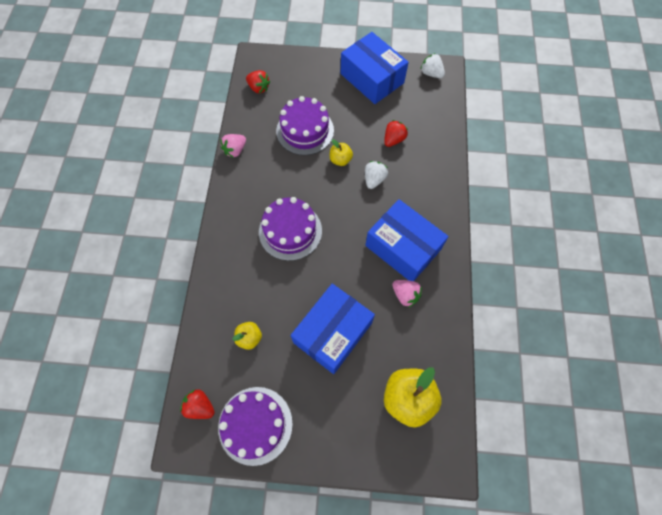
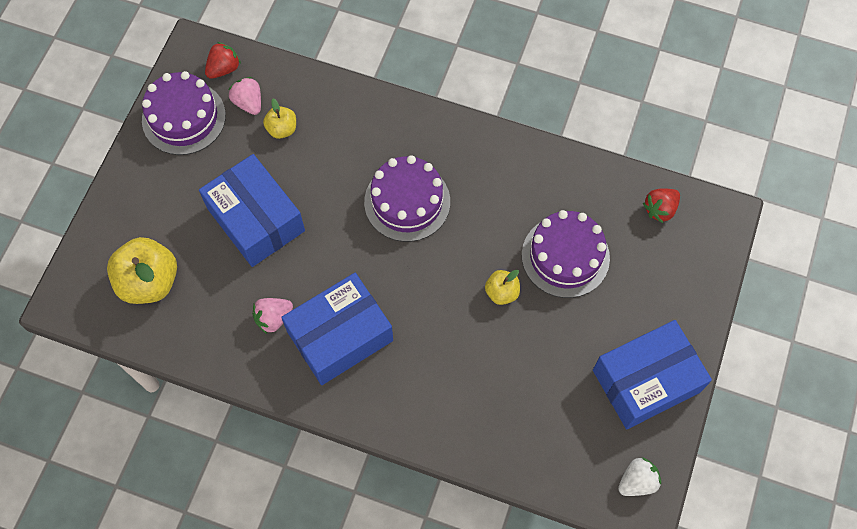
camera: 105 degrees right, 0 degrees up
(235, 150) = (553, 158): pink strawberry -> pink strawberry (248, 103)
(374, 179) = (456, 330): white strawberry -> none
(393, 140) = (518, 378): red strawberry -> none

